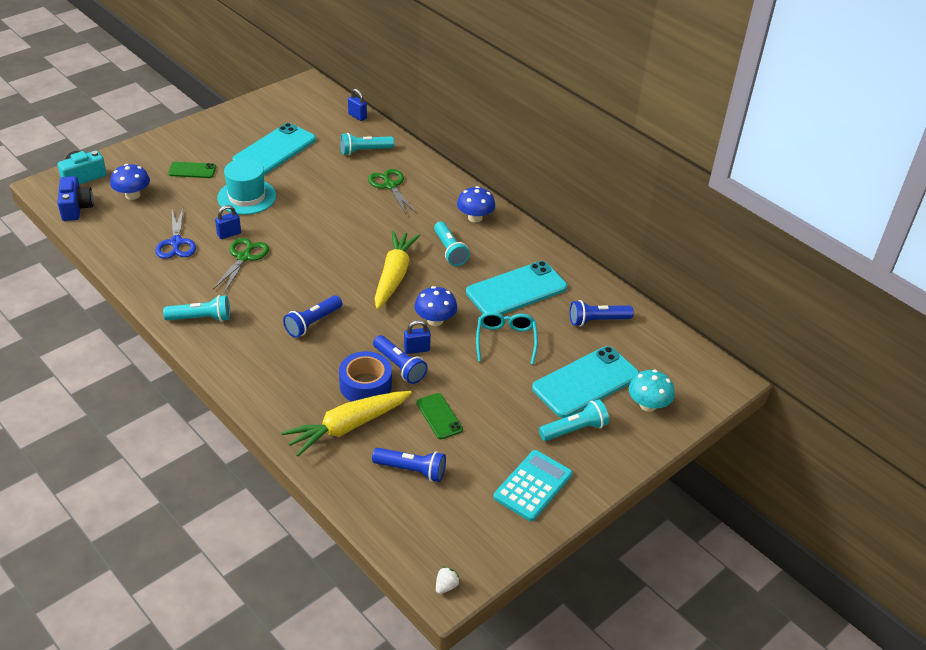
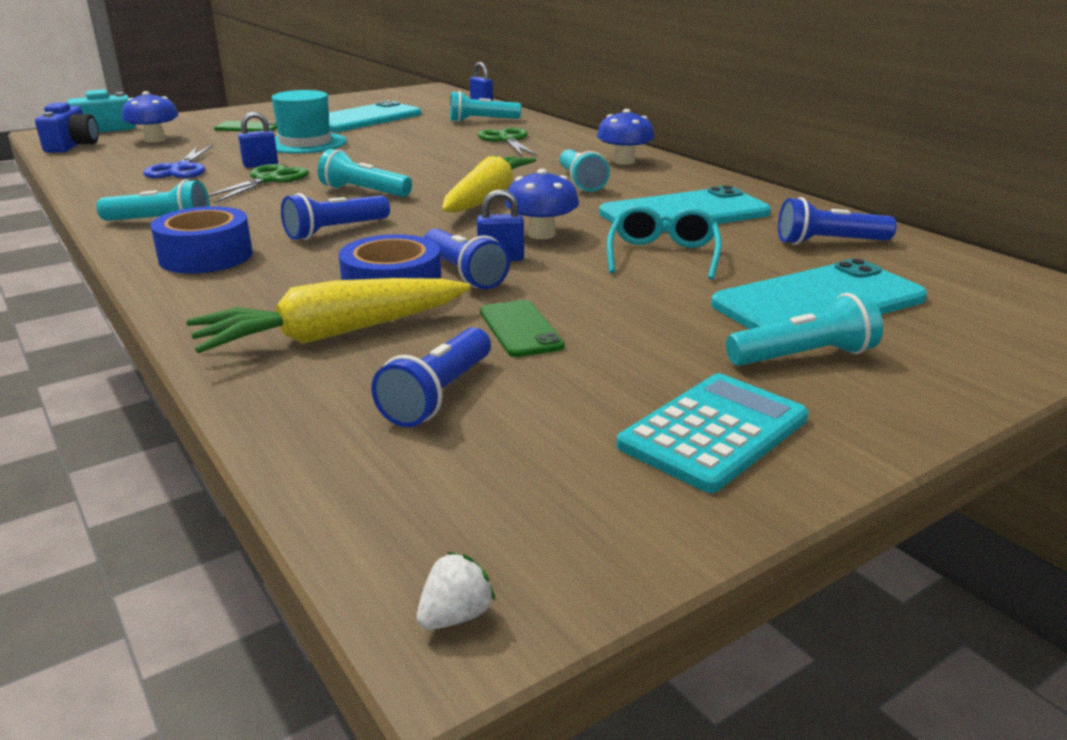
camera: 10 degrees right, 15 degrees down
(248, 356) = (206, 256): none -> blue tape
(313, 271) = (363, 192): none -> turquoise flashlight
(411, 470) = (439, 395): blue flashlight -> blue flashlight turned 90 degrees clockwise
(648, 405) = (957, 332): turquoise mushroom -> none

